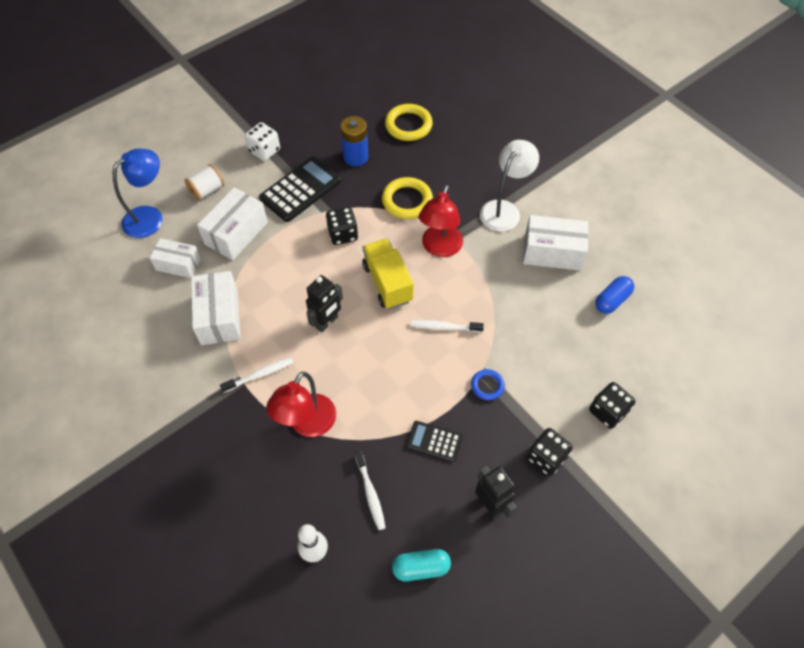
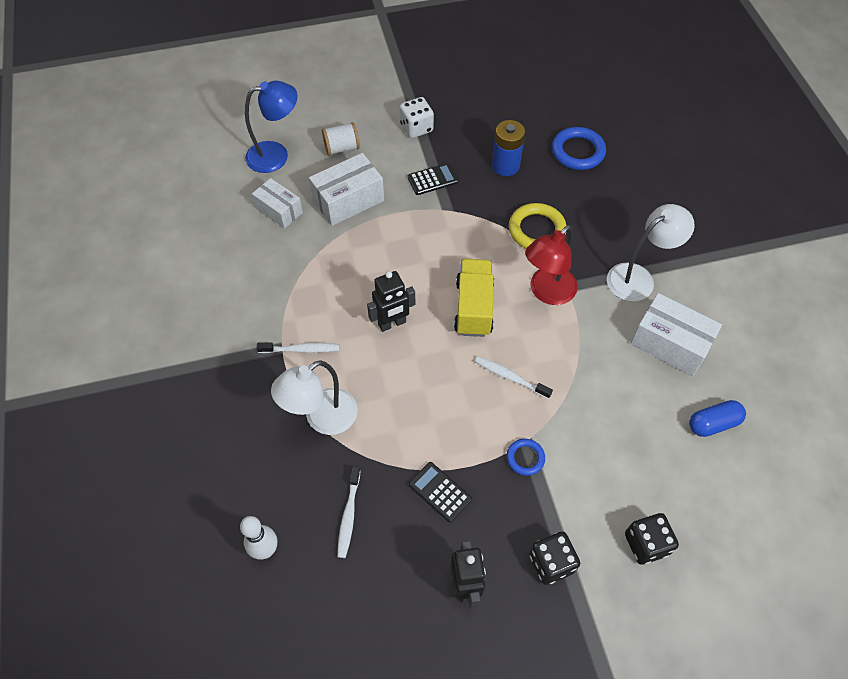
camera: 25 degrees right, 0 degrees up
(219, 316) = (292, 276): white box -> none
(300, 189) = (433, 179): black calculator -> black calculator, size x0.56
(307, 424) = (322, 418): red lamp -> white lamp
(343, 234) = (452, 240): black dice -> none
(408, 125) = (578, 151): yellow ring -> blue ring
(421, 567) = (361, 616): turquoise capsule -> none

